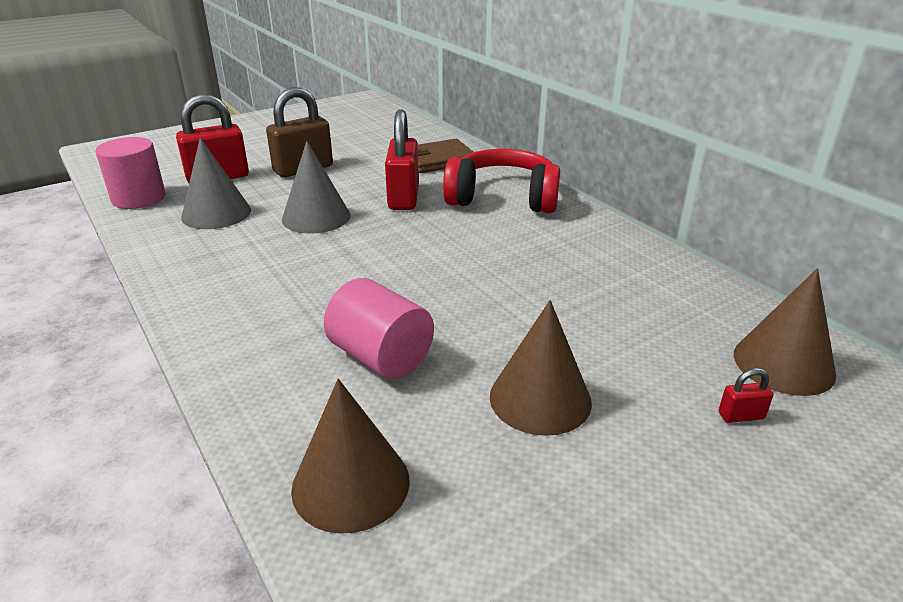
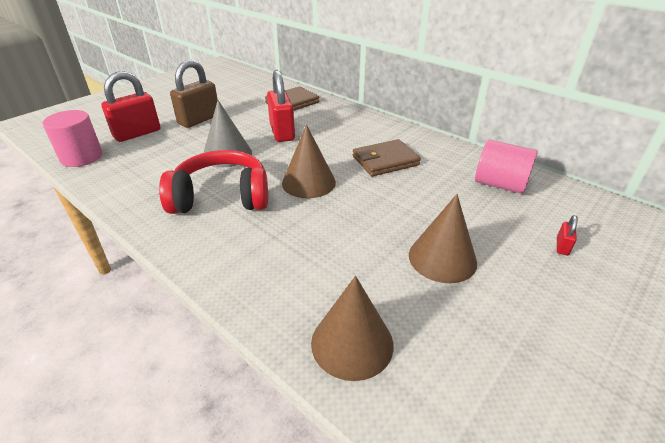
camera: 15 degrees left, 5 degrees up
(216, 213) = (150, 161): grey cone -> none
(381, 357) = (325, 249): pink cylinder -> pink cylinder (500, 184)
(503, 198) = (349, 125): red headphones -> red headphones (221, 197)
(529, 254) = (385, 161): none -> brown wallet
(741, 416) = (562, 246): red padlock -> red padlock turned 45 degrees counterclockwise
(783, 363) = (568, 209): brown cone -> brown cone (308, 182)

